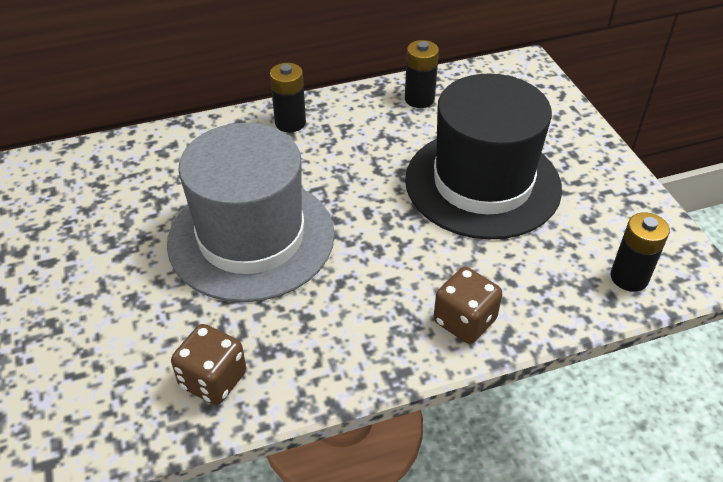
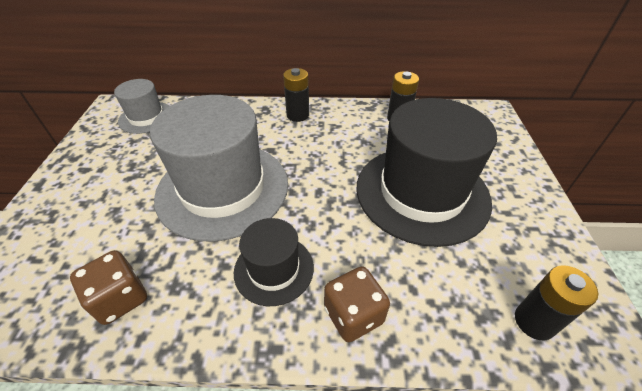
camera: 20 degrees right, 0 degrees up
(80, 173) = (146, 117): none -> grey hat
(362, 304) = (274, 269): none -> black hat

